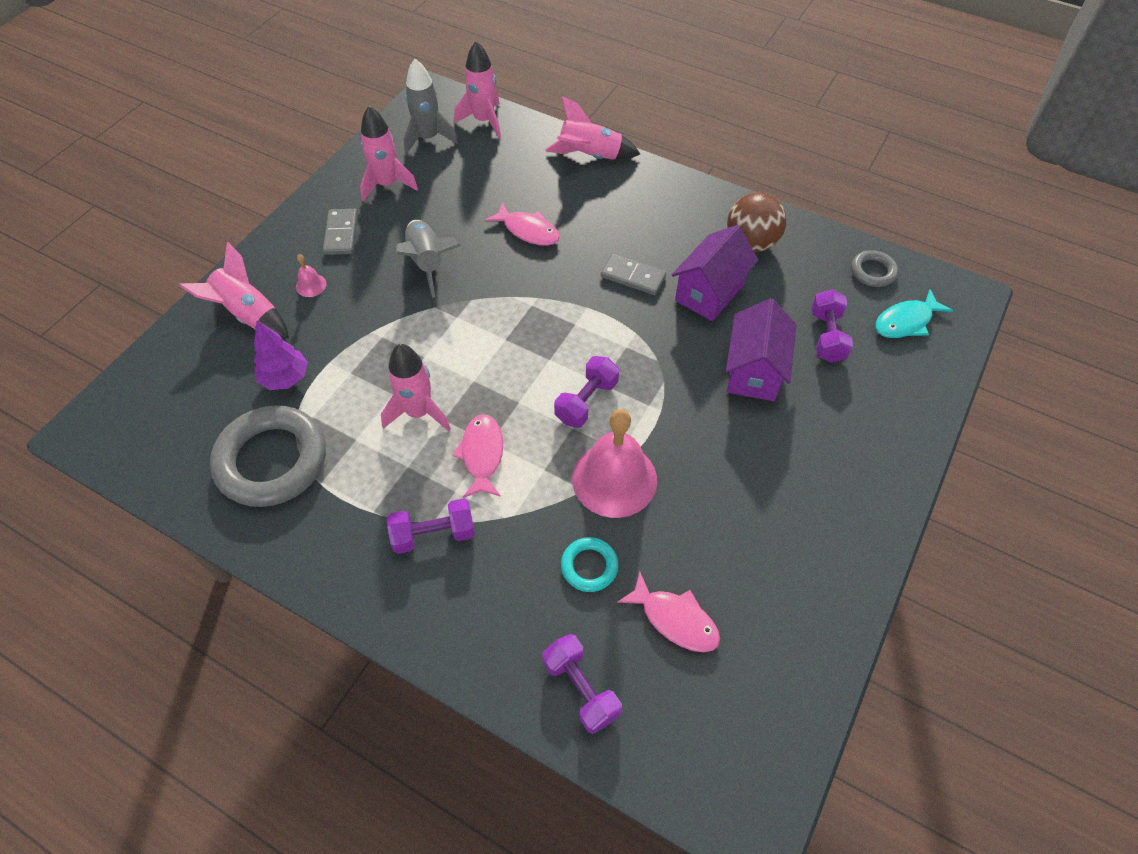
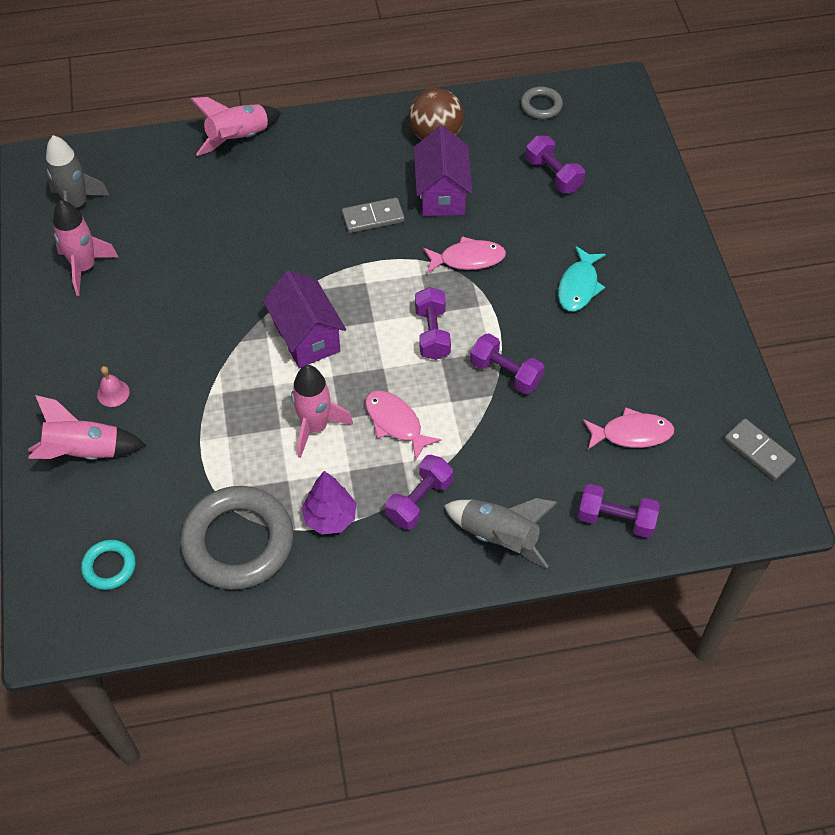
camera: 40 degrees left, 0 degrees up
(285, 378) = (177, 477): purple tree -> purple tree (330, 518)
(341, 234) = (91, 335): grey domino -> grey domino (758, 451)
(427, 262) = (194, 311): grey rocket -> grey rocket (499, 537)
(484, 121) = (111, 160): pink rocket -> none
(528, 231) = (252, 232): pink fish -> pink fish (468, 259)
(589, 566) = (546, 442): turquoise ring -> turquoise ring (109, 567)
(614, 479) = (505, 373): pink bell -> purple dumbbell
(754, 371) = (527, 233): purple house -> purple house (307, 337)
(906, 321) = (595, 130): turquoise fish -> turquoise fish (579, 286)

